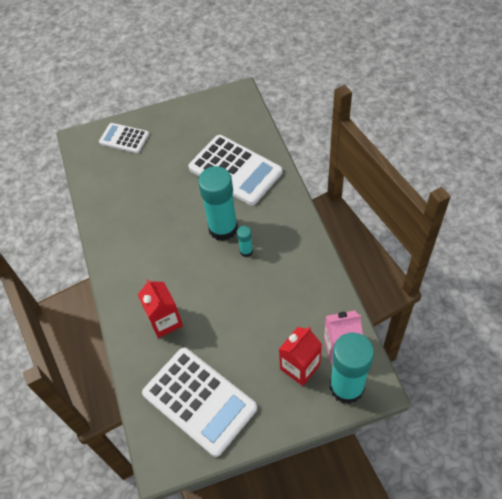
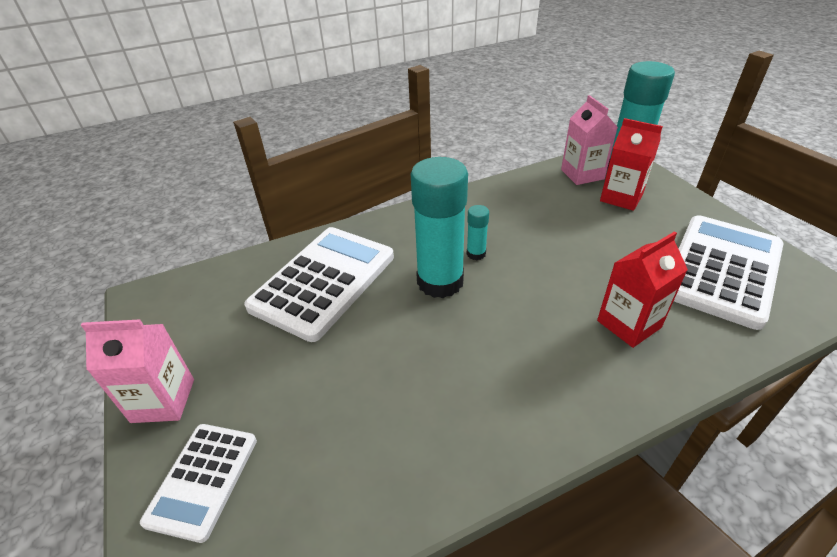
camera: 100 degrees left, 15 degrees down
(167, 117) = (163, 400): none -> pink carton

